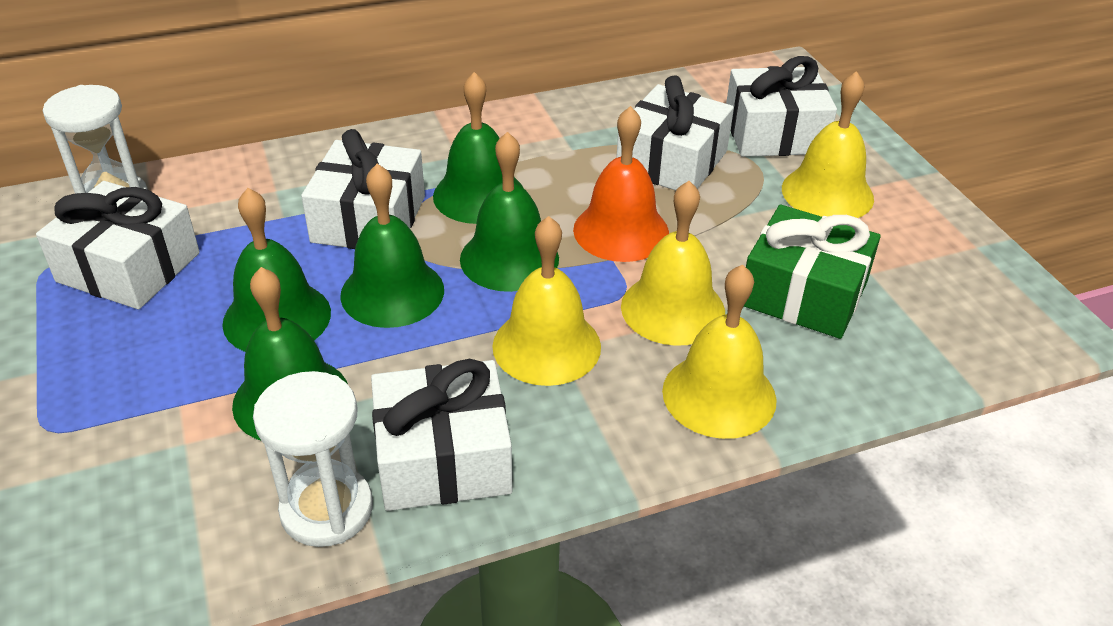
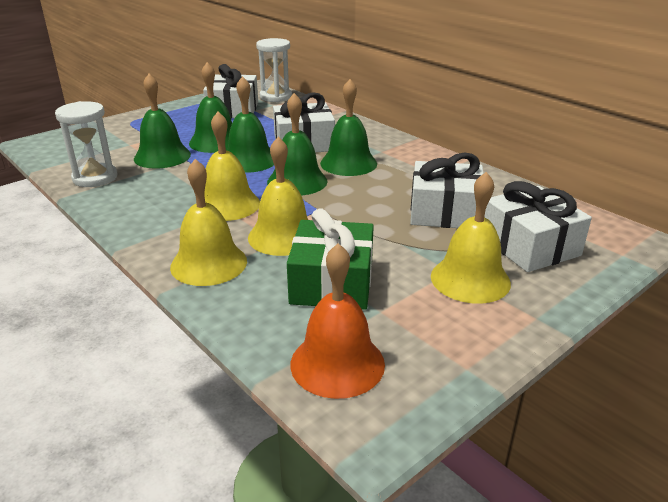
camera: 70 degrees right, 10 degrees down
(443, 458) = (133, 195): white gift -> none
(621, 231) = (349, 208): orange bell -> orange bell (337, 363)

